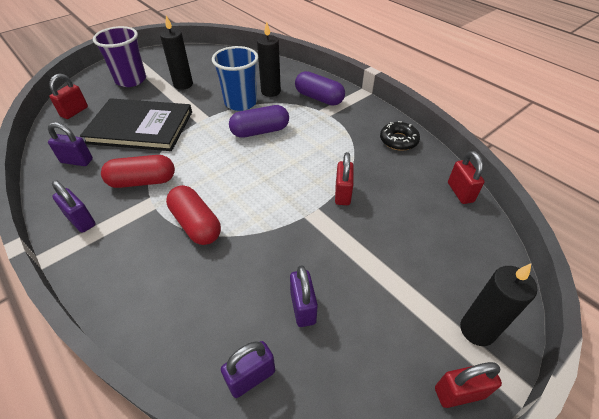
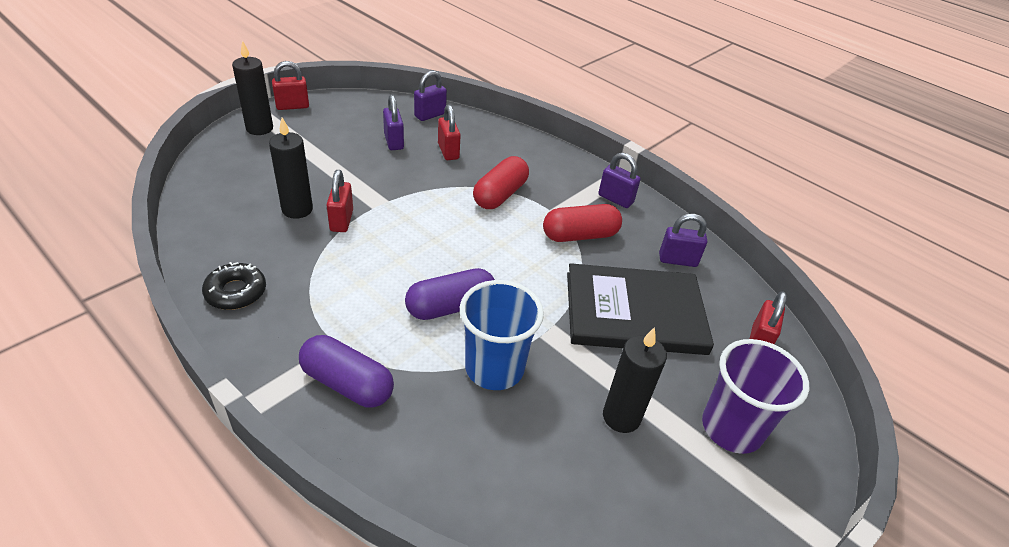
camera: 170 degrees right, 5 degrees down
(196, 224) = (500, 195): red capsule -> red capsule turned 75 degrees clockwise
(271, 91) = (442, 400): black candle -> black candle (297, 209)
(460, 192) = (195, 221): red padlock -> red padlock (448, 151)

